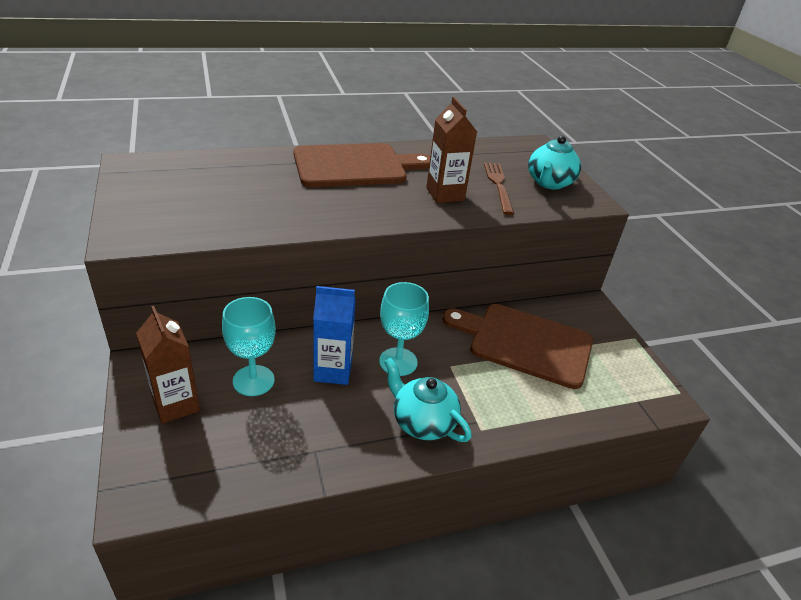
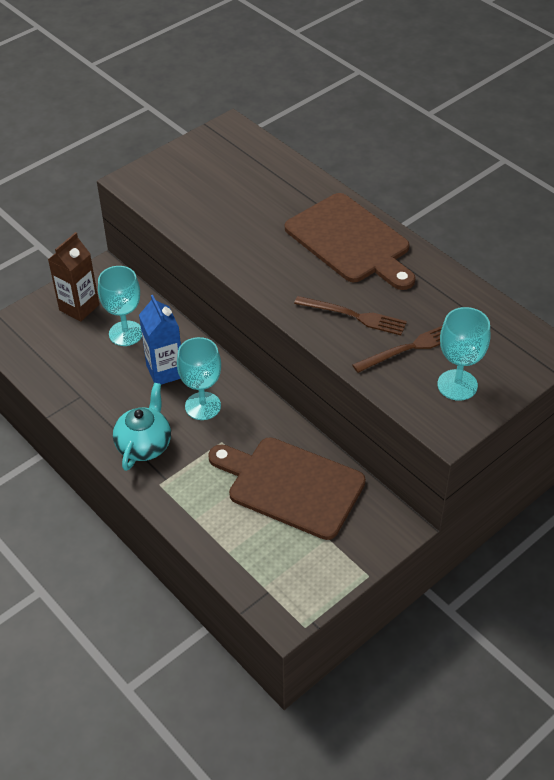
camera: 70 degrees right, 10 degrees up
(445, 194) = (354, 316): brown carton -> brown fork
(525, 343) = (291, 486): brown cutting board -> brown cutting board turned 60 degrees counterclockwise
(549, 183) = (457, 385): turquoise teapot -> turquoise goblet

